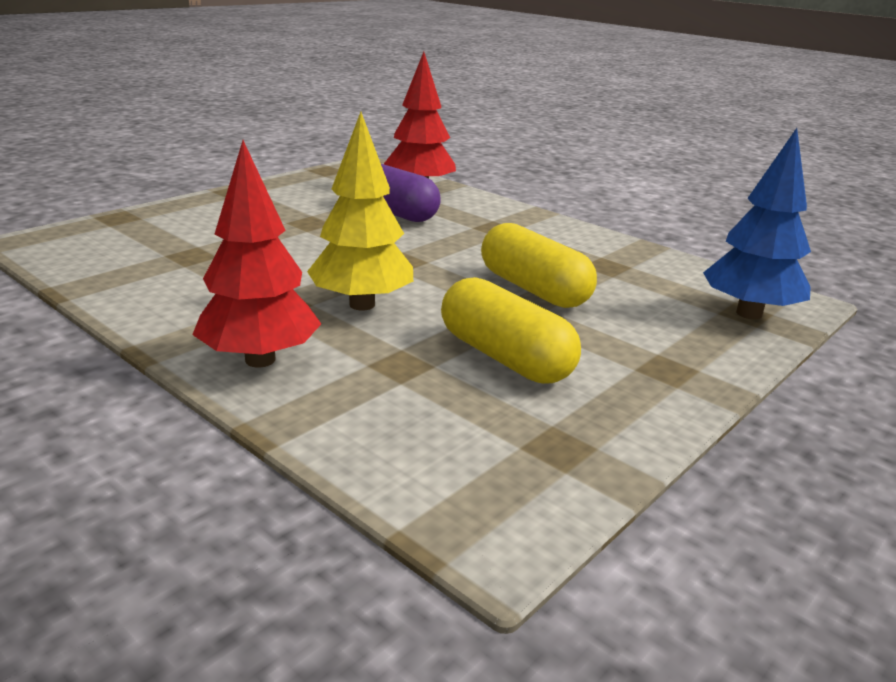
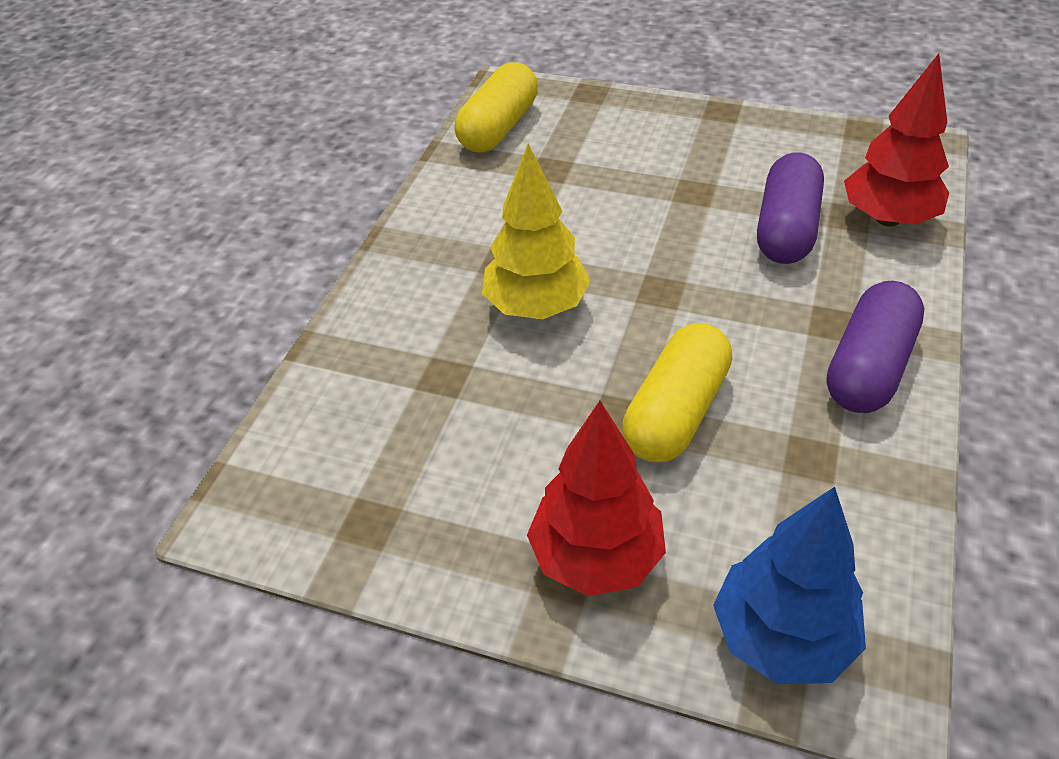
camera: 70 degrees right, 20 degrees up
(260, 360) = (399, 296): red tree -> red tree (596, 557)
(505, 357) = (501, 438): yellow capsule -> yellow capsule (498, 127)
(543, 231) = (868, 367): none -> purple capsule

